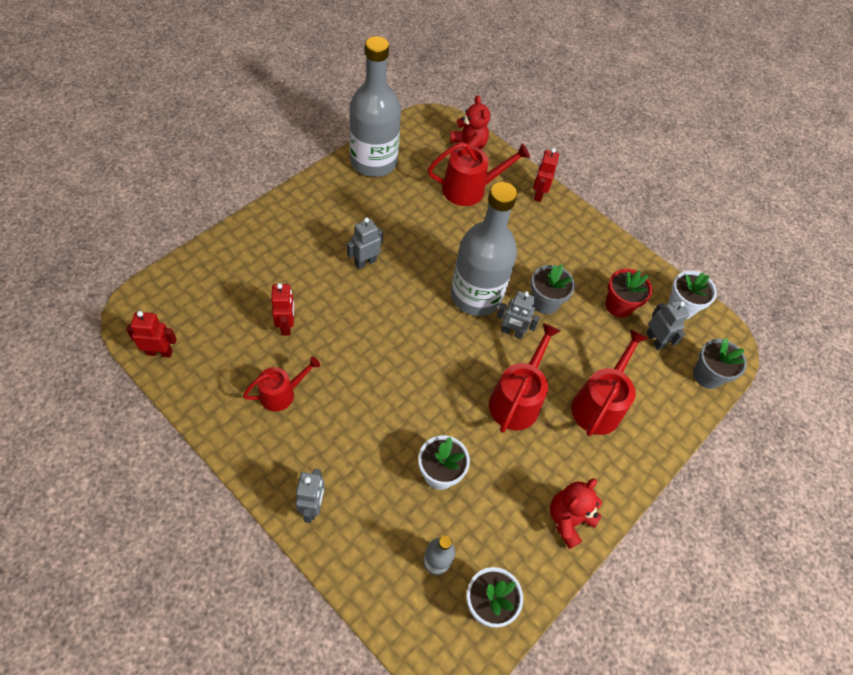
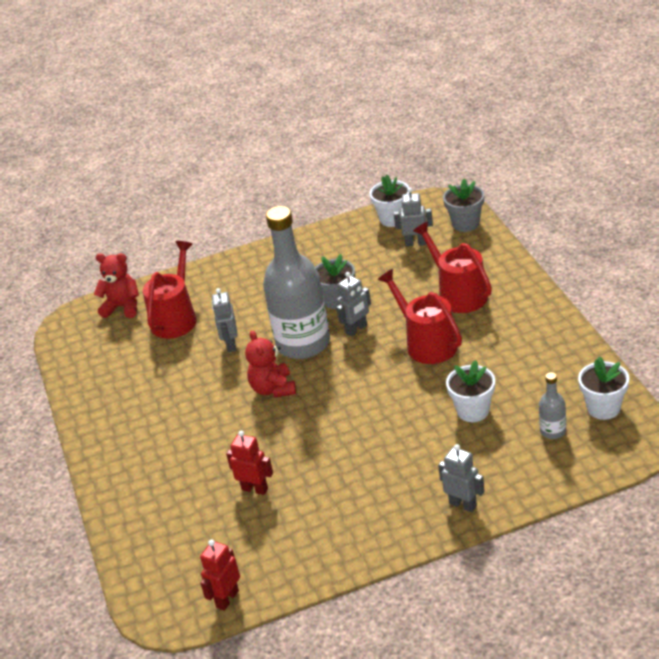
camera: 50 degrees left, 20 degrees down
(281, 393) = (332, 507): red watering can -> none
(365, 262) = (215, 414): grey robot -> grey robot (230, 345)
(373, 162) = (90, 381): grey bottle -> none
(538, 194) = (214, 273): red robot -> none
(568, 519) = (553, 340): red teddy bear -> red teddy bear (273, 389)
(619, 306) = (369, 255): red flower pot -> none

